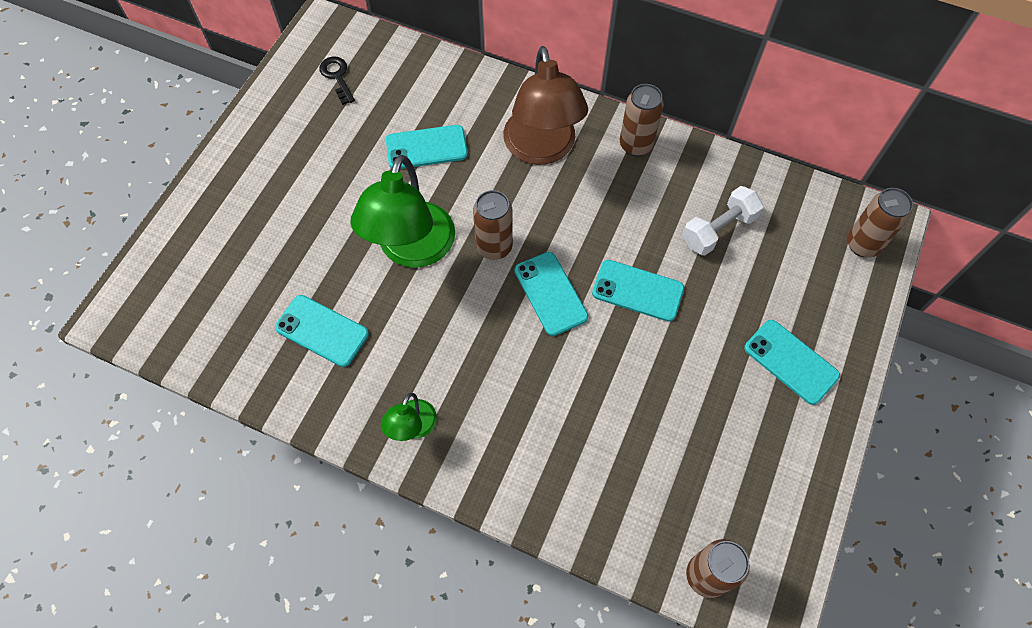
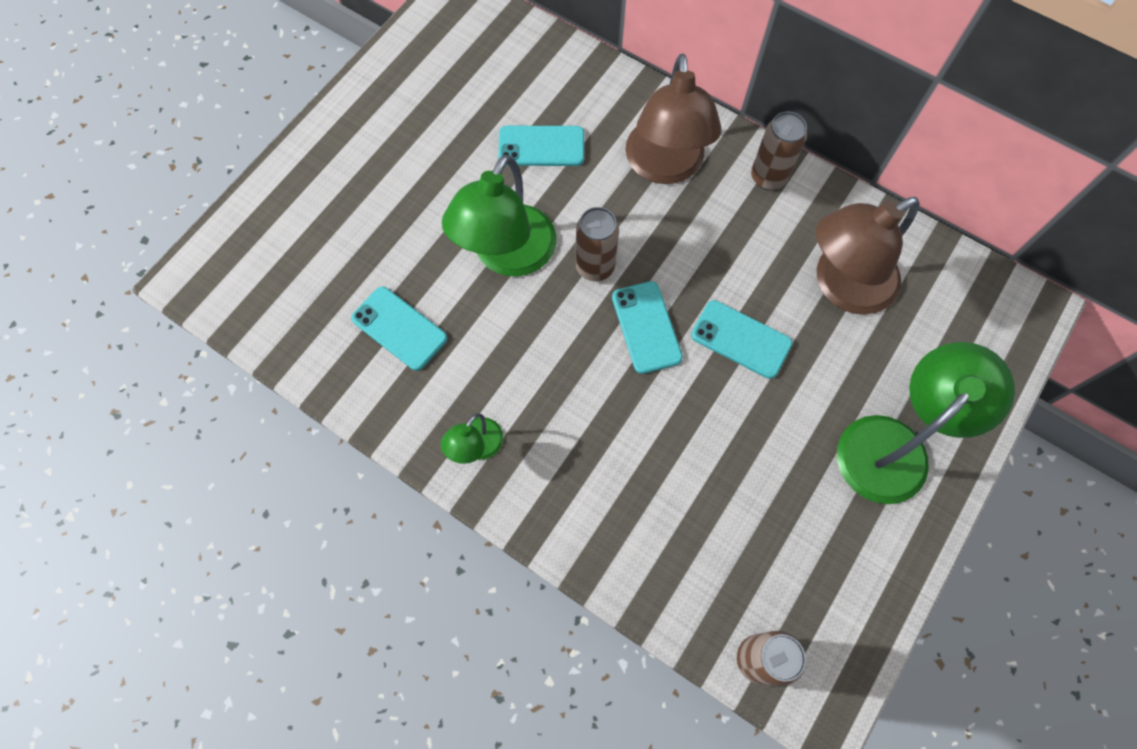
camera: 10 degrees right, 5 degrees up
(337, 77) = (459, 54): black key -> none
(718, 230) = (842, 286): white dumbbell -> brown lamp
(791, 362) = (894, 445): turquoise phone -> green lamp
(862, 244) = (1000, 328): brown can -> none

